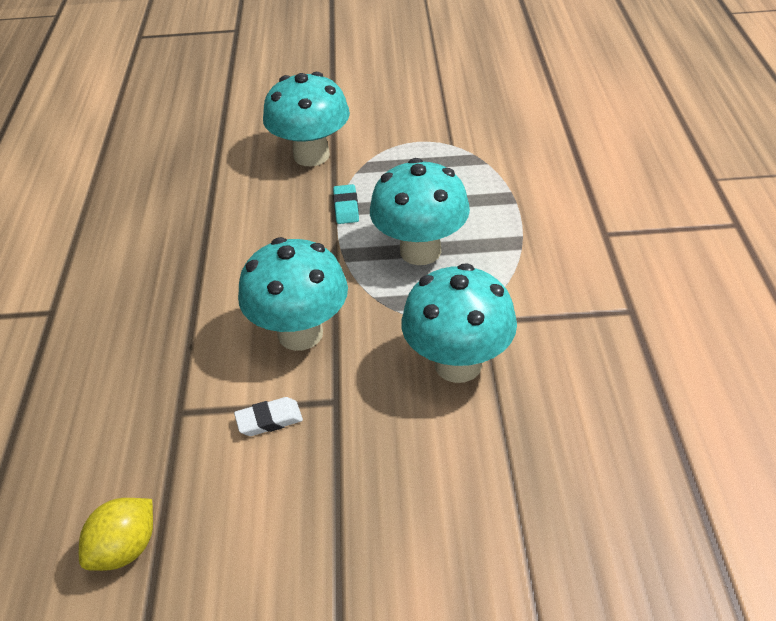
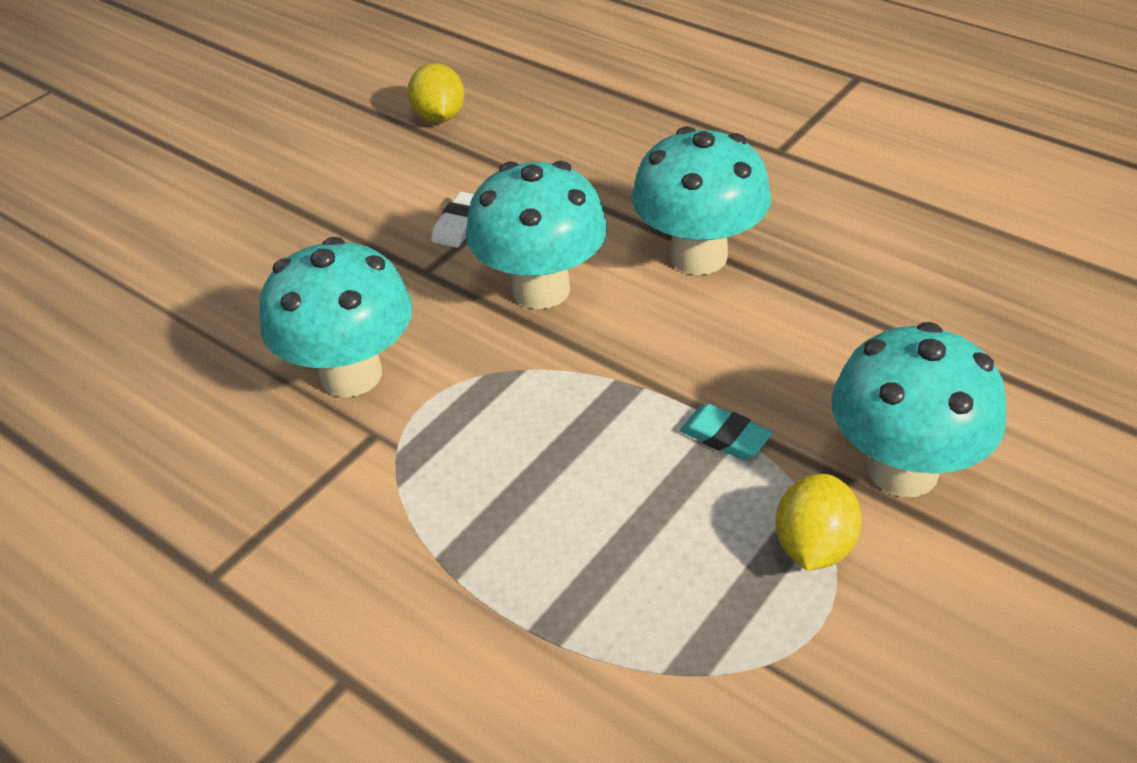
camera: 130 degrees right, 0 degrees up
(382, 158) = (813, 546): none -> yellow lemon
(420, 251) = (552, 455): turquoise mushroom -> turquoise mushroom (698, 256)

